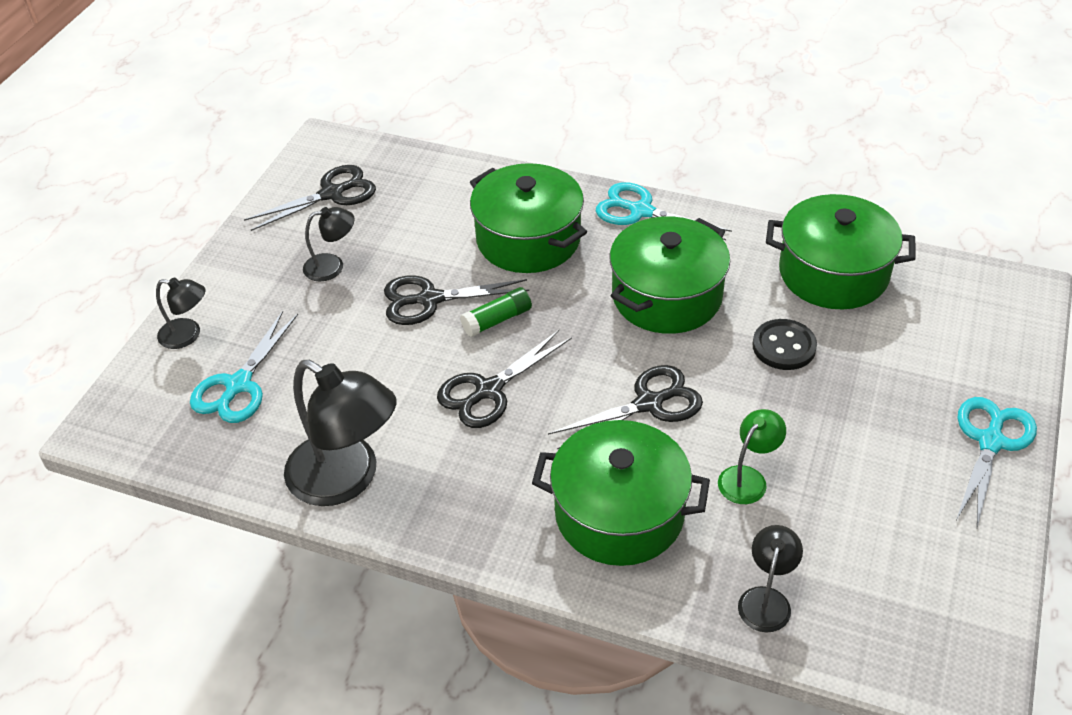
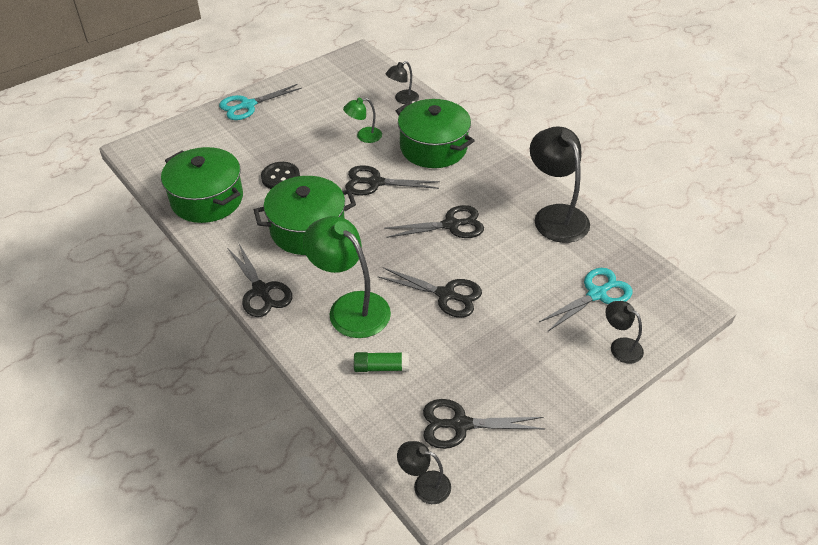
camera: 150 degrees left, 0 degrees up
(332, 266) = (495, 353): black lamp -> black lamp (424, 485)
(497, 320) = (415, 262): green glue stick -> green glue stick (381, 367)
(528, 239) = (350, 307): green pot -> green lamp
(641, 211) = (261, 291): turquoise scissors -> black scissors

